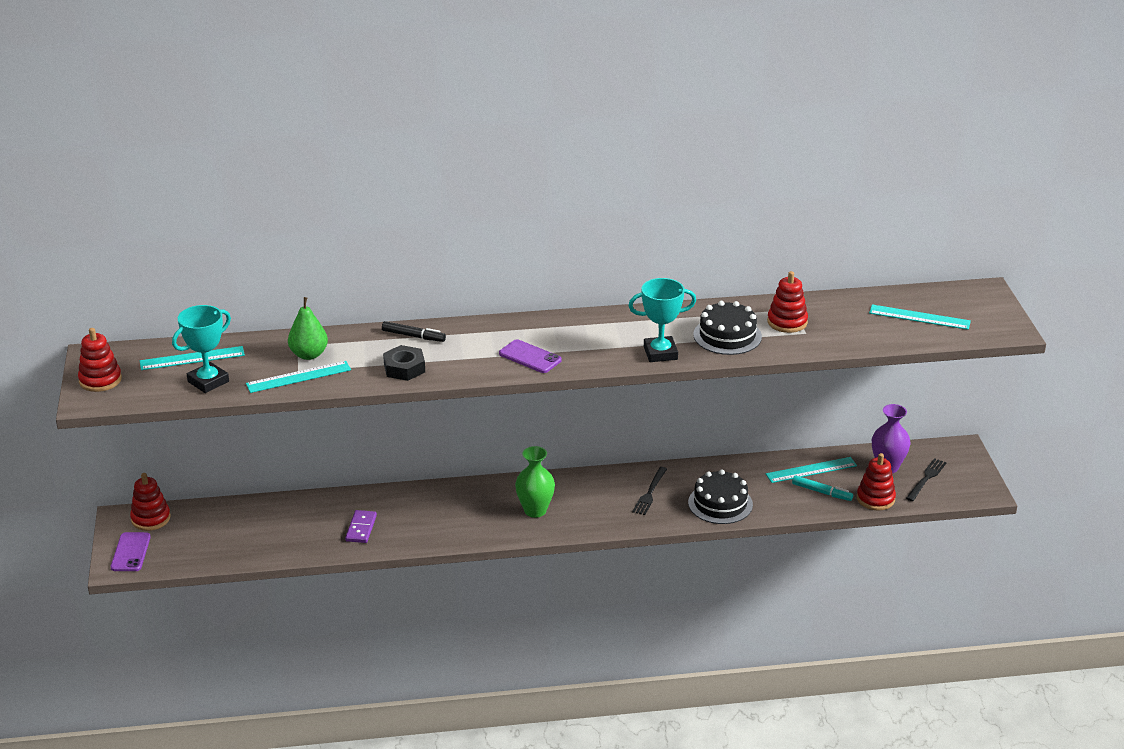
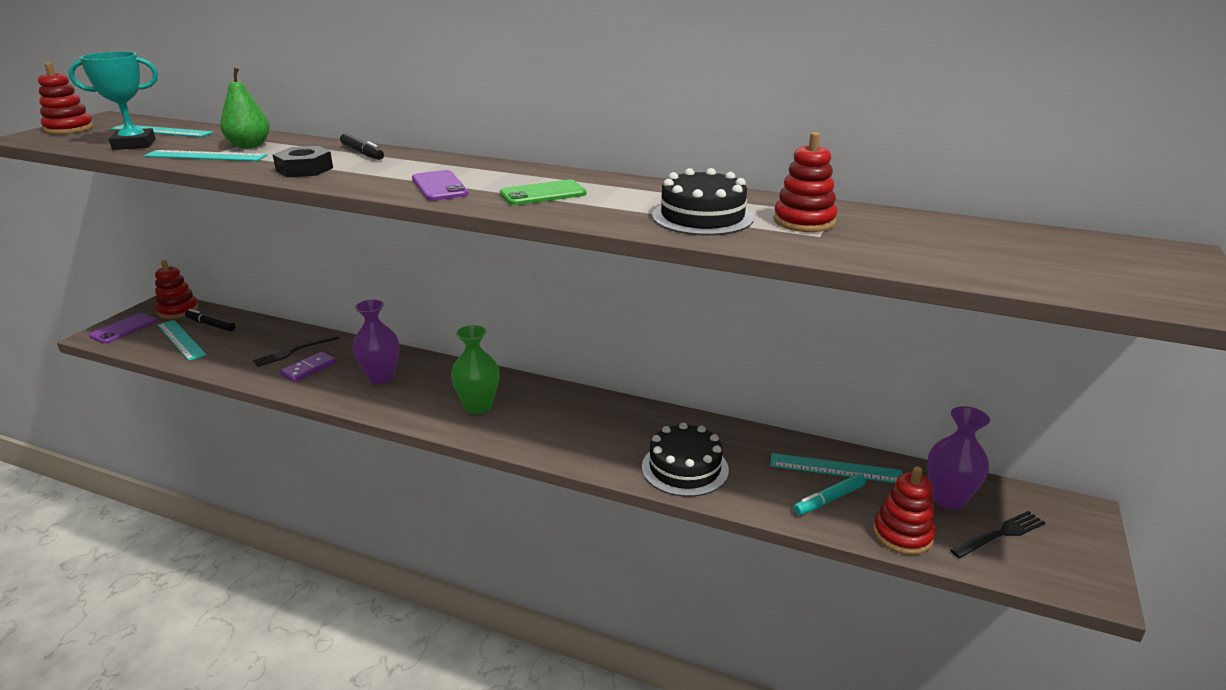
camera: 30 degrees right, 5 degrees down
(208, 521) = (211, 325): none -> black marker
(430, 514) = (381, 377): none -> purple vase
(607, 343) = (543, 194): none -> green phone
(650, 493) = (615, 429): black fork -> black fork (293, 351)
(660, 353) = (591, 213): turquoise trophy -> none
(821, 492) = (829, 500): turquoise marker -> turquoise marker turned 90 degrees clockwise
(919, 317) = (1028, 256): turquoise ruler -> turquoise ruler (181, 340)

